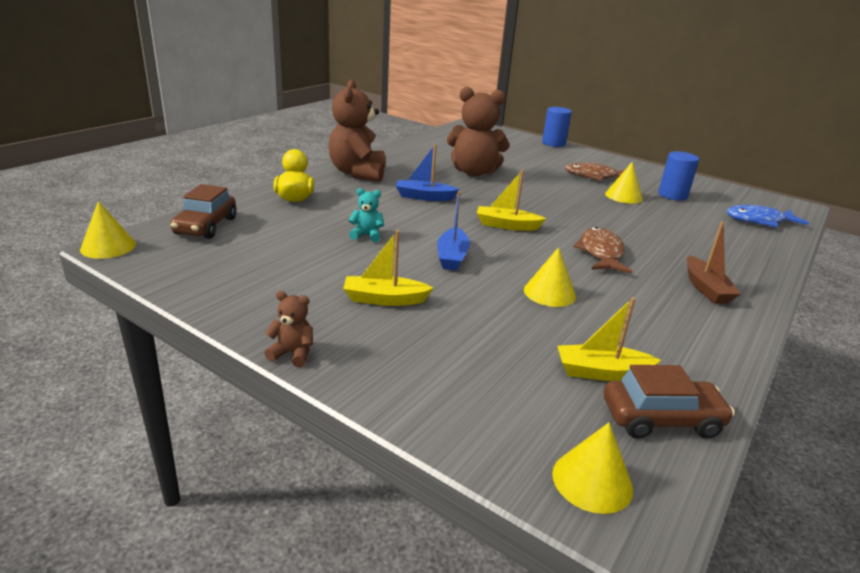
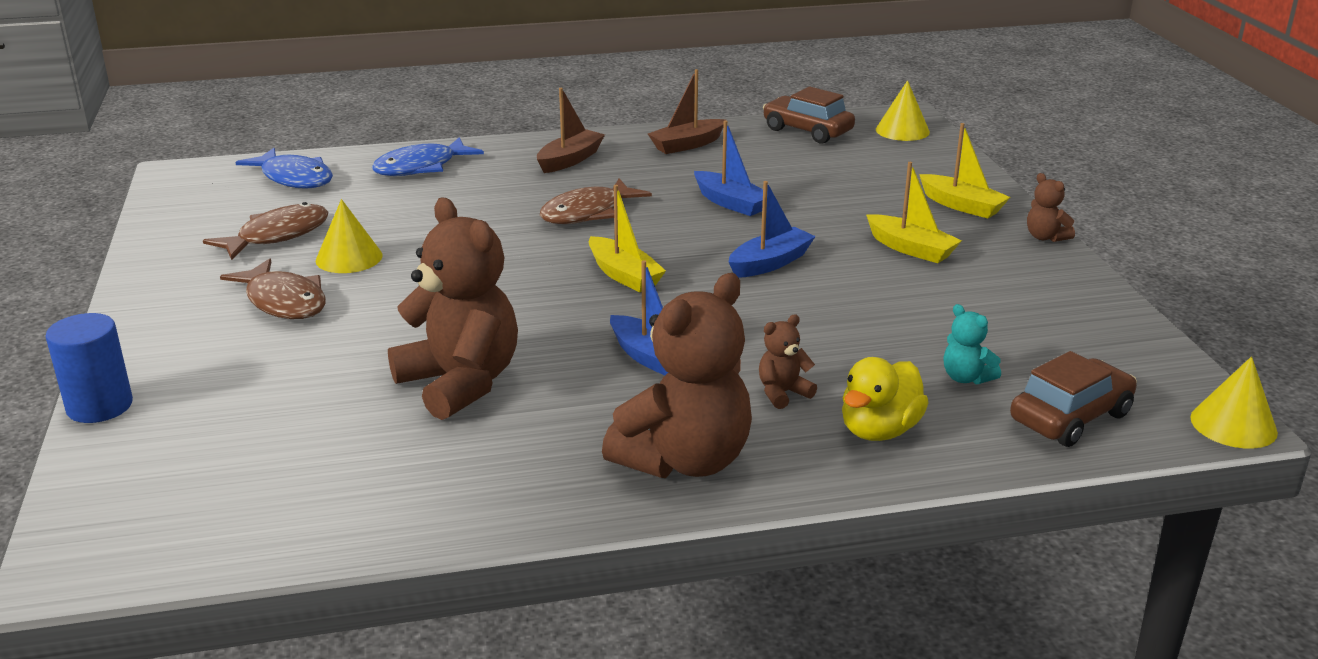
camera: 135 degrees left, 0 degrees up
(352, 200) = (782, 393): none -> brown teddy bear
(367, 235) = (839, 323): turquoise teddy bear -> turquoise teddy bear (966, 378)
(549, 293) = (731, 203): yellow cone -> blue boat
(601, 372) = (800, 155): yellow boat -> yellow boat (962, 206)
(672, 195) = (277, 236): blue cylinder -> brown fish
(690, 341) = (687, 145): none -> brown boat
(743, 249) = (421, 167): none -> blue fish

